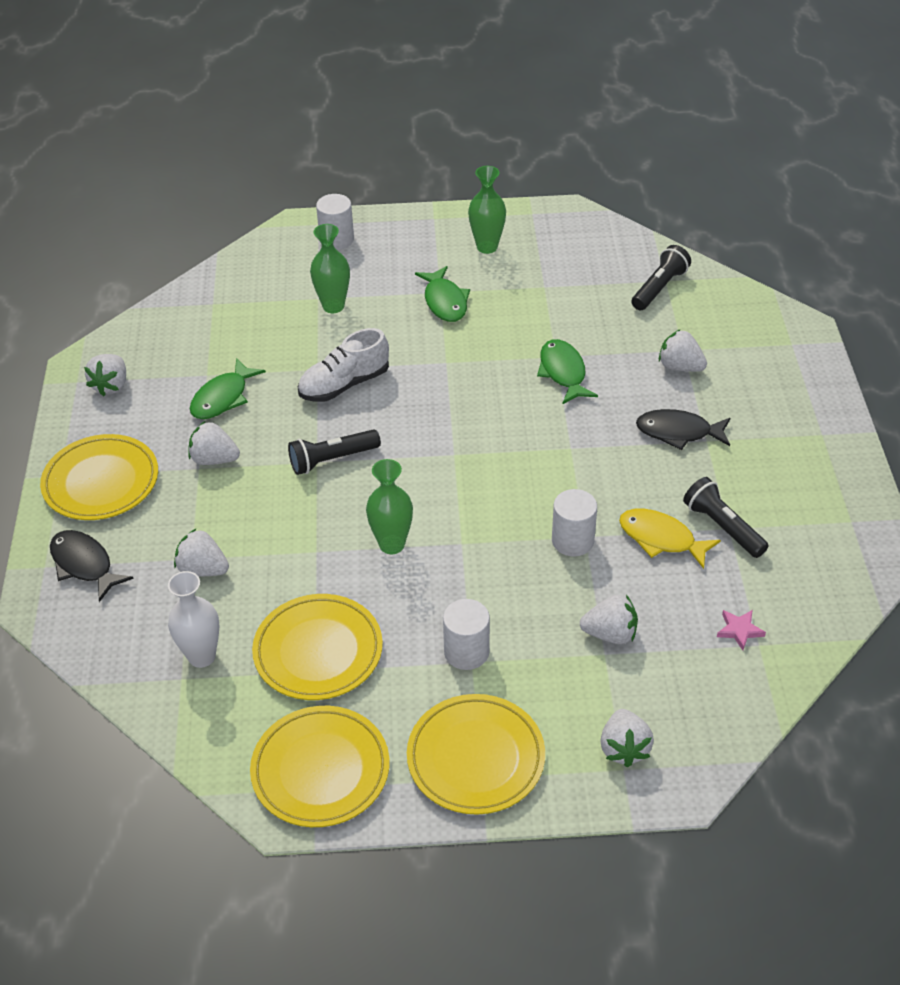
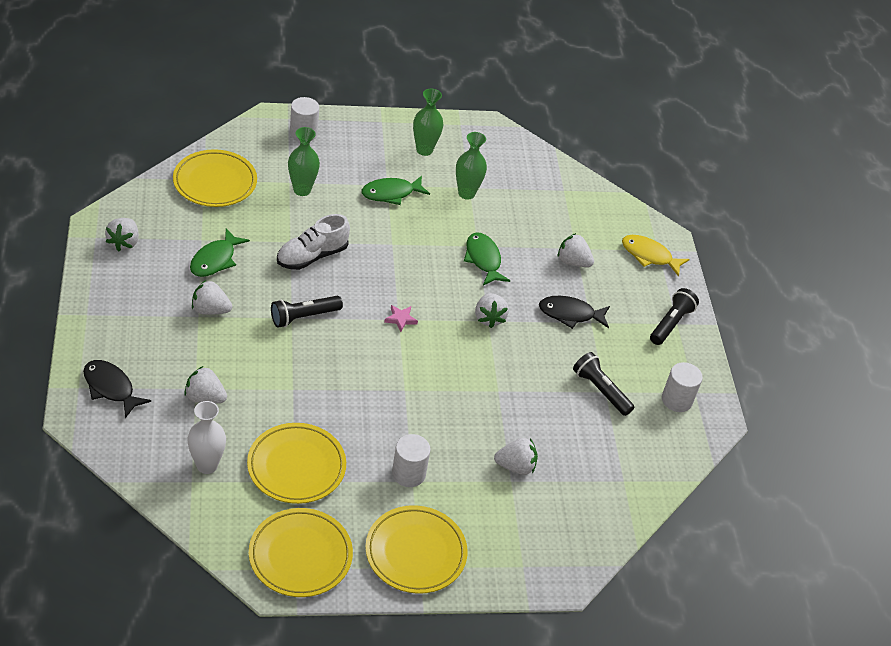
camera: 10 degrees left, 0 degrees up
(101, 482) = (120, 322): yellow plate -> yellow plate (215, 182)
(392, 544) = (351, 387): green vase -> green vase (466, 193)
(445, 302) = (391, 193): green fish -> green fish turned 90 degrees clockwise
(572, 540) = (489, 393): white cylinder -> white cylinder (677, 400)
(624, 748) = (524, 551): white strawberry -> white strawberry (489, 318)
(659, 288) = (559, 196): black flashlight -> black flashlight (670, 324)
(661, 539) = (555, 396): yellow fish -> yellow fish (649, 256)
(739, 630) = (610, 469): pink star -> pink star (400, 319)

